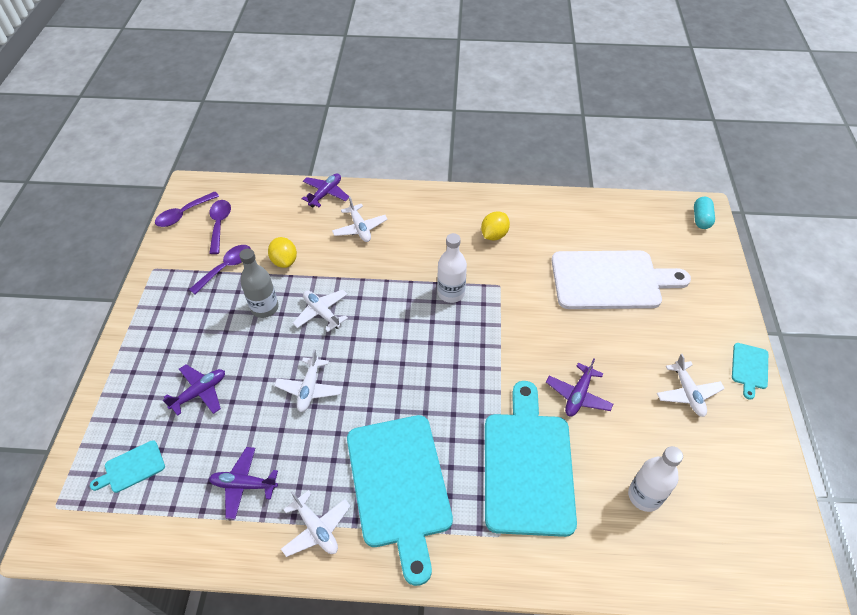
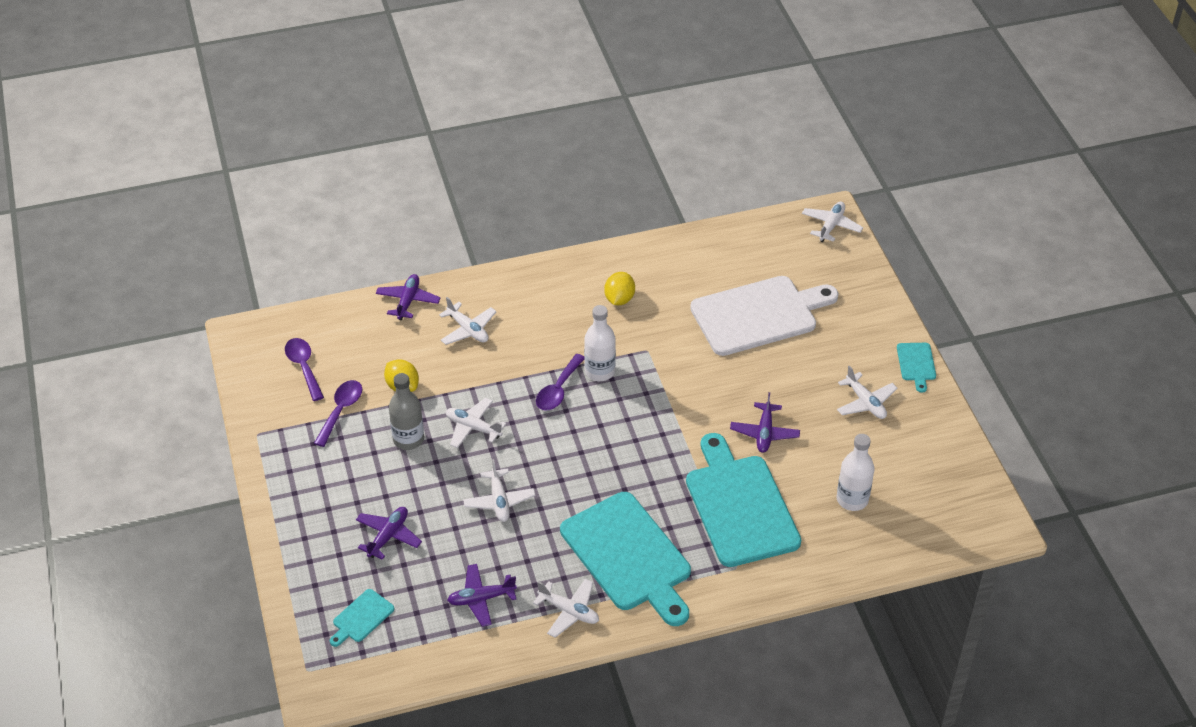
camera: 20 degrees left, 5 degrees down
(183, 214) = (253, 366): purple spoon -> purple spoon (558, 389)
(701, 219) = (831, 226): turquoise capsule -> white plane

